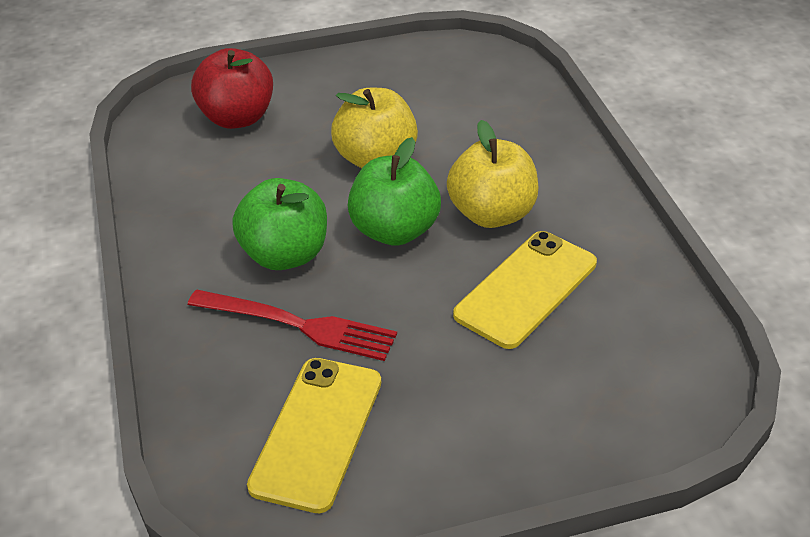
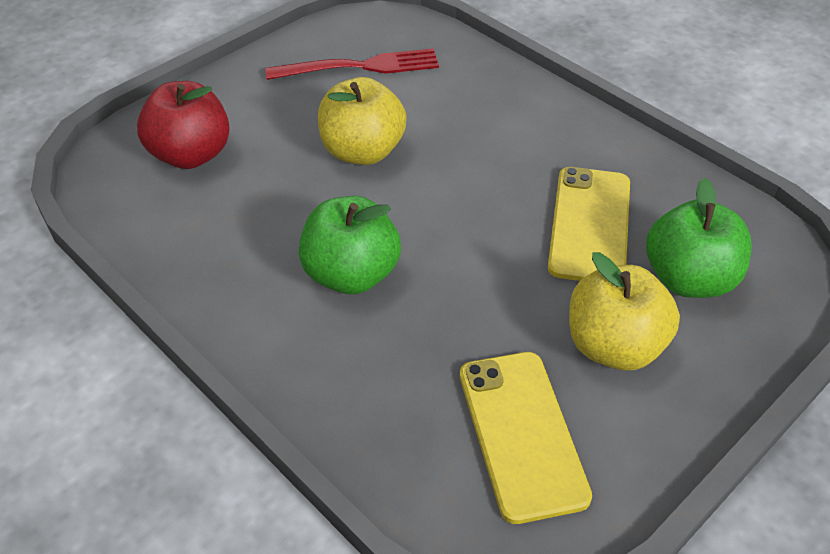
camera: 30 degrees left, 5 degrees up
(300, 325) = (422, 337): red fork -> red fork (361, 66)
(395, 231) = (435, 213): green apple -> green apple (689, 279)
(492, 214) = (507, 167): yellow apple -> yellow apple (614, 346)

